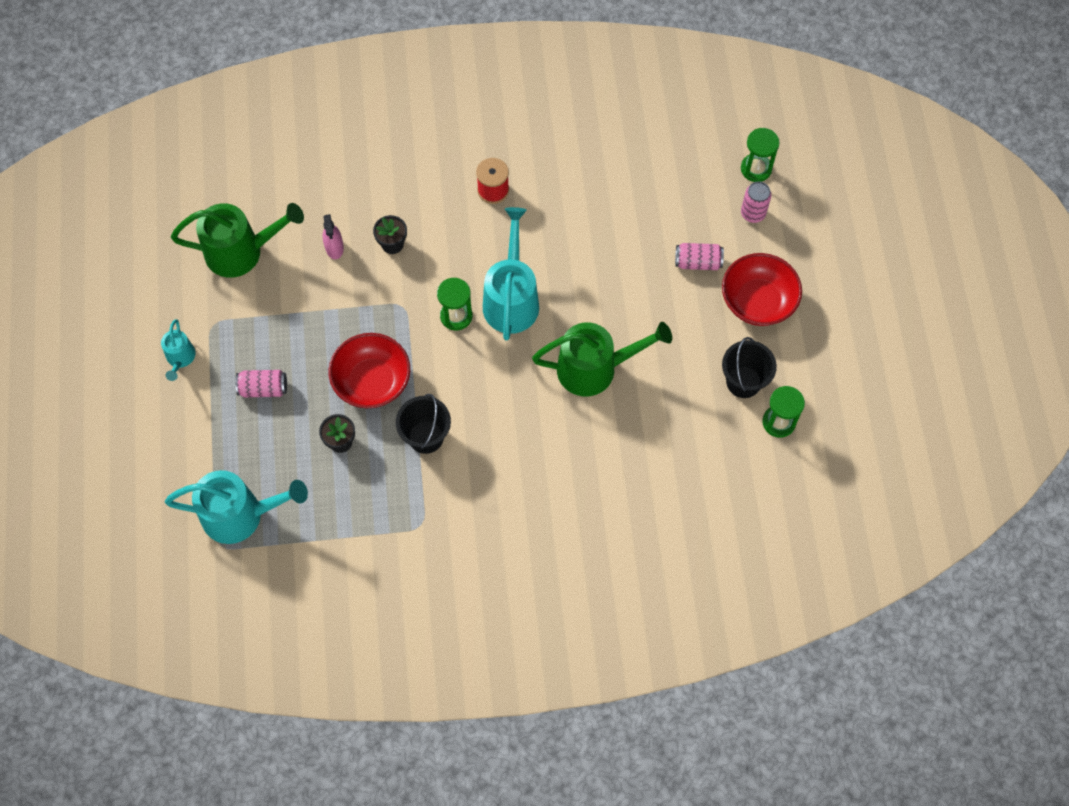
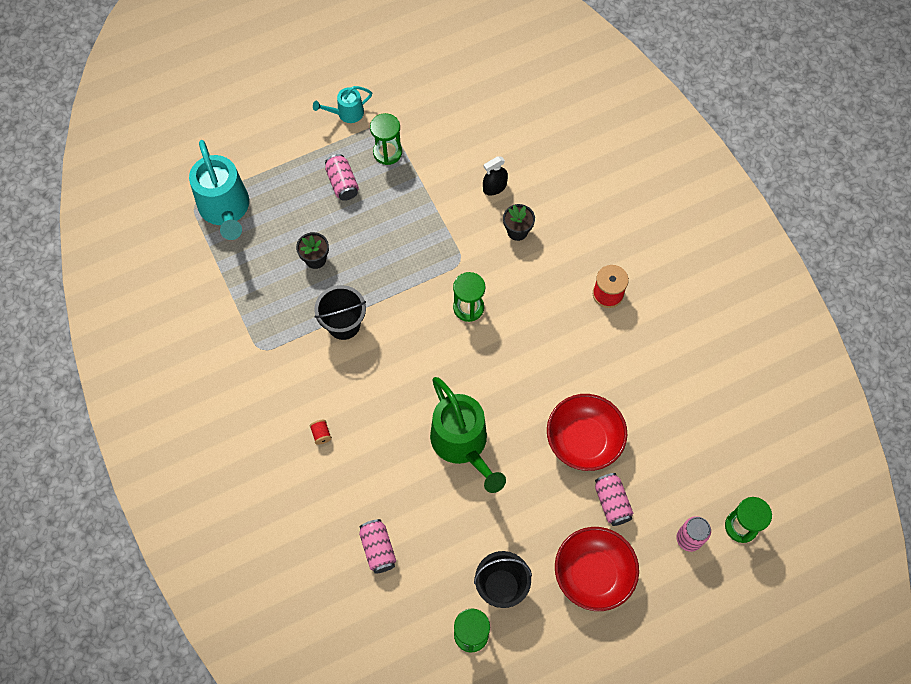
camera: 70 degrees right, 0 degrees up
(242, 251) = (461, 120): green watering can -> none
(247, 333) = (387, 152): none -> green hourglass
(334, 247) = (494, 187): pink spray bottle -> black spray bottle
(372, 382) = (379, 263): red bowl -> red bowl (583, 440)
(511, 298) = (504, 347): turquoise watering can -> none
(536, 494) = (321, 434): none -> red spool
(671, 477) = (378, 549): none -> pink can

